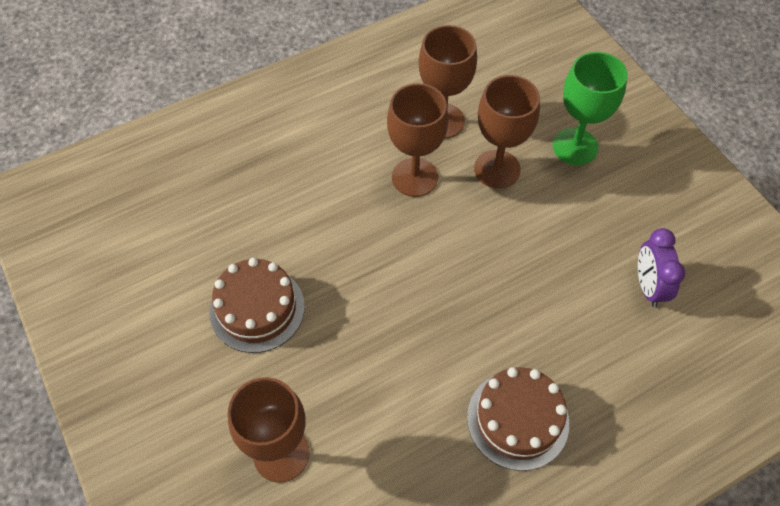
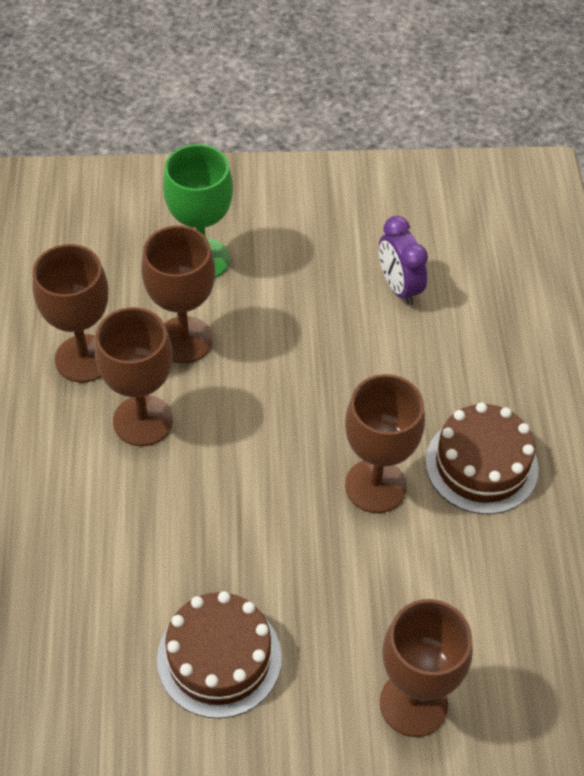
camera: 65 degrees left, 5 degrees down
(451, 349) = (375, 486): none -> brown goblet
(648, 286) = (399, 287): purple clock -> purple clock turned 45 degrees clockwise

